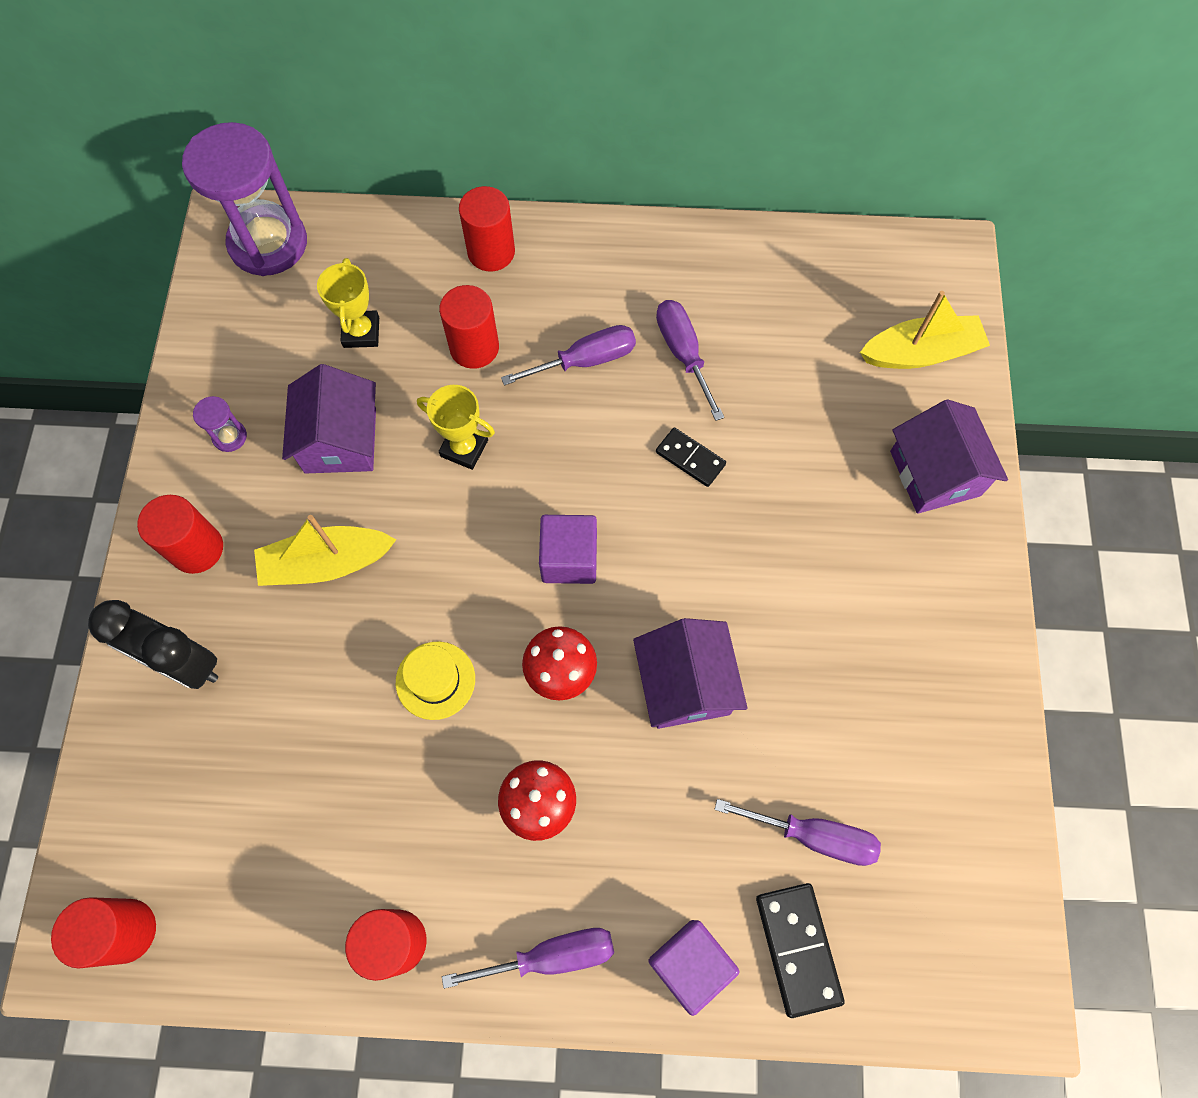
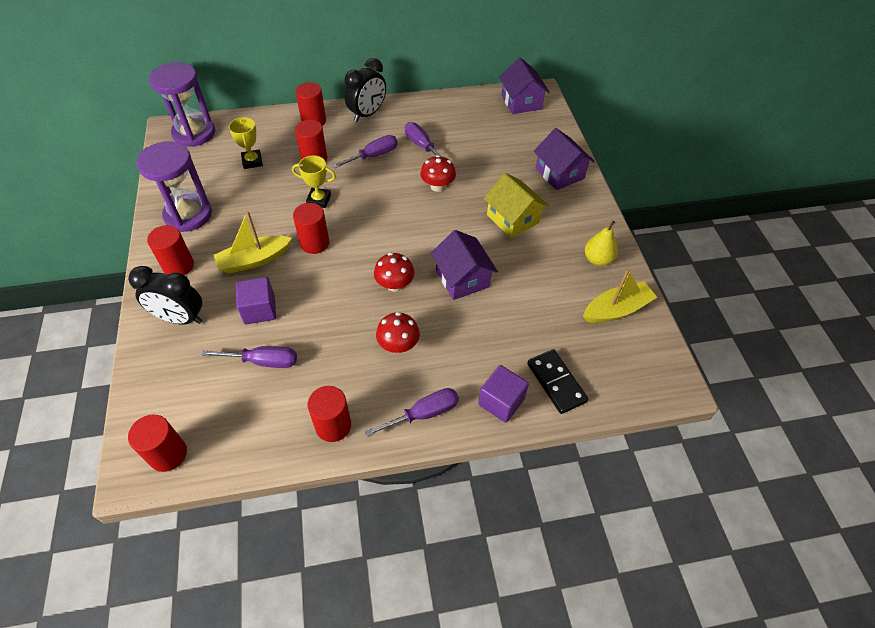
camera: 15 degrees left, 15 degrees down
(230, 437) = (188, 215): purple hourglass -> purple hourglass, size x2.48
(340, 440) = (250, 207): purple house -> purple house (521, 102)
(435, 680) = (327, 300): yellow hat -> none
(438, 547) = (314, 243): none -> red cylinder
(569, 558) = (386, 236): purple cube -> purple cube (259, 310)
(596, 253) = (367, 114): none -> black clock
(690, 458) = (437, 186): black domino -> red mushroom
(814, 565) = (513, 218): none -> yellow house
(814, 836) = (548, 331): purple screwdriver -> purple screwdriver (263, 361)
(920, 353) = (537, 129): yellow boat -> yellow boat (616, 310)
(951, 696) = (597, 259): none -> yellow pear

